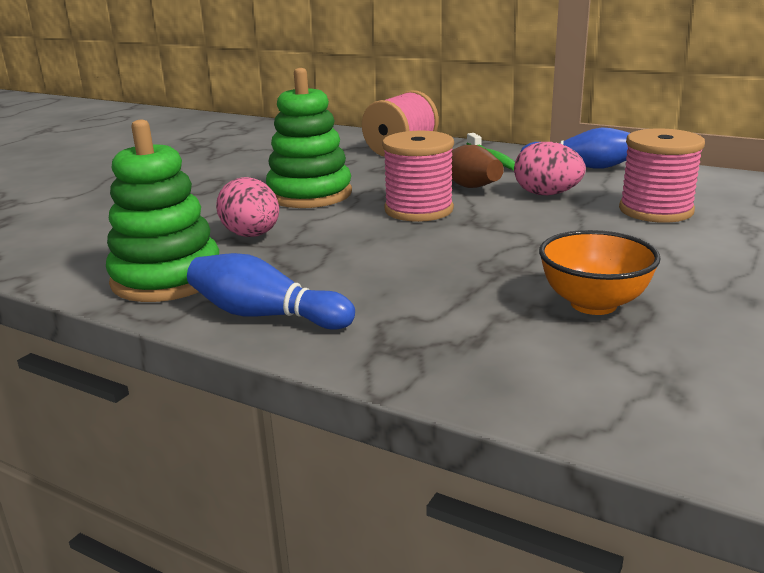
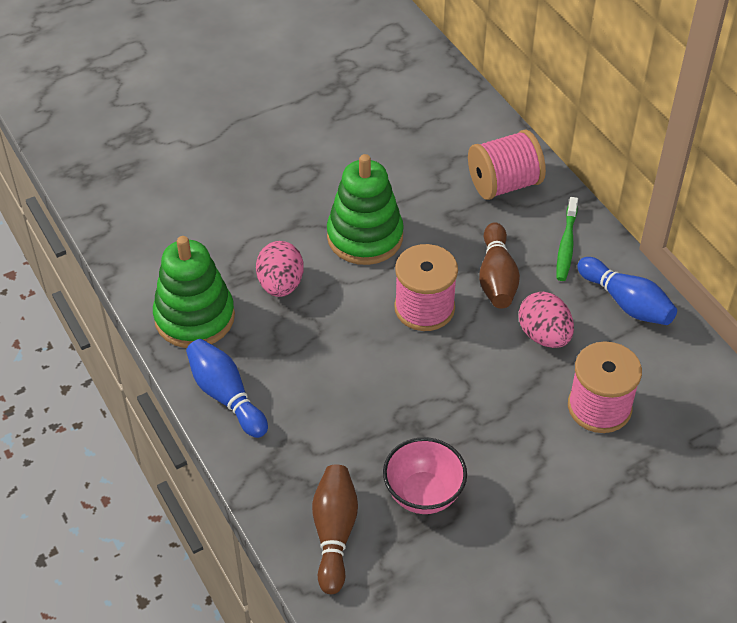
camera: 30 degrees right, 25 degrees up
(543, 368) = (334, 533): none -> brown bowling pin
(593, 304) = (423, 494): orange bowl -> pink bowl

